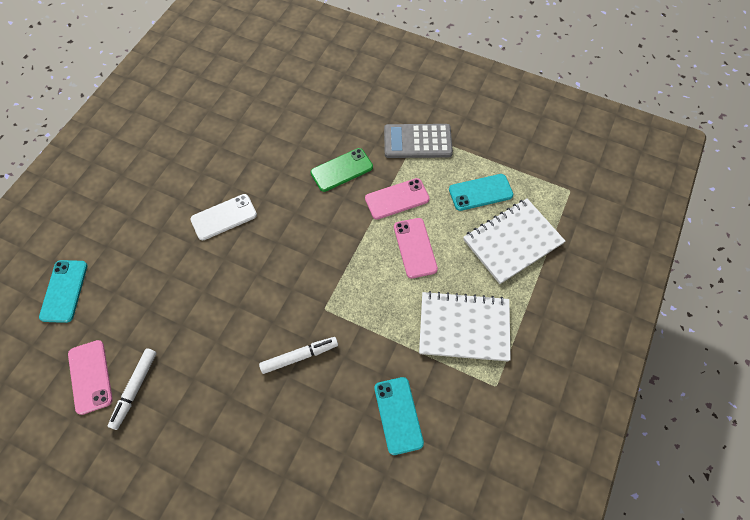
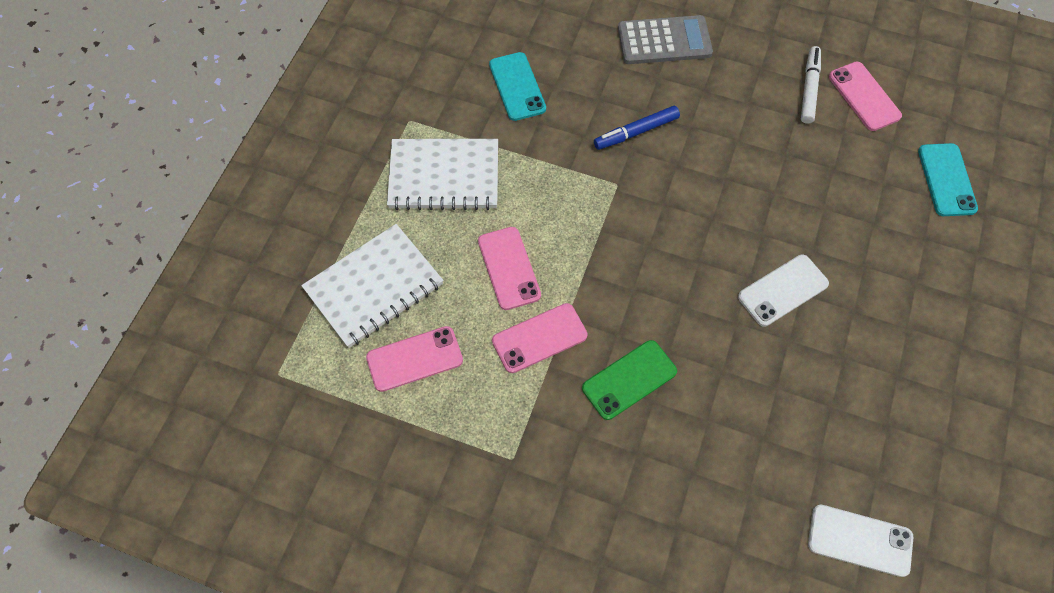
camera: 175 degrees right, 0 degrees up
(231, 84) = (859, 540): none -> white phone
(299, 356) = (636, 132): white marker -> blue marker
(417, 141) = (514, 443): grey calculator -> grey calculator (664, 41)
(480, 192) = (414, 359): turquoise phone -> pink phone

